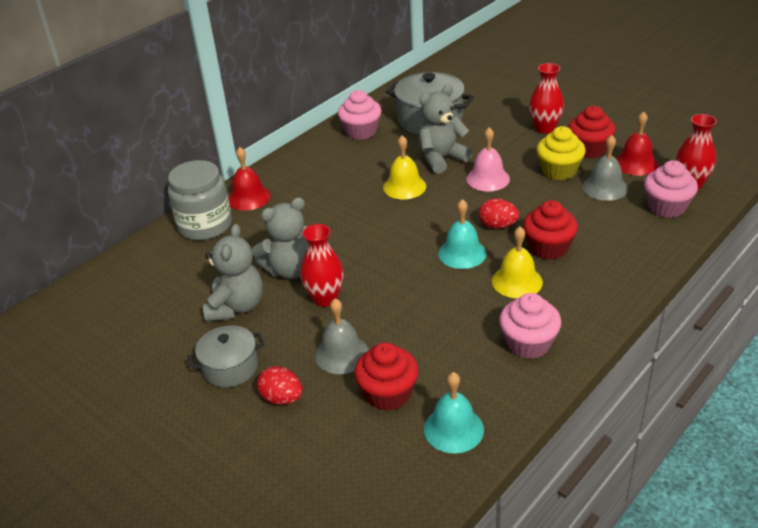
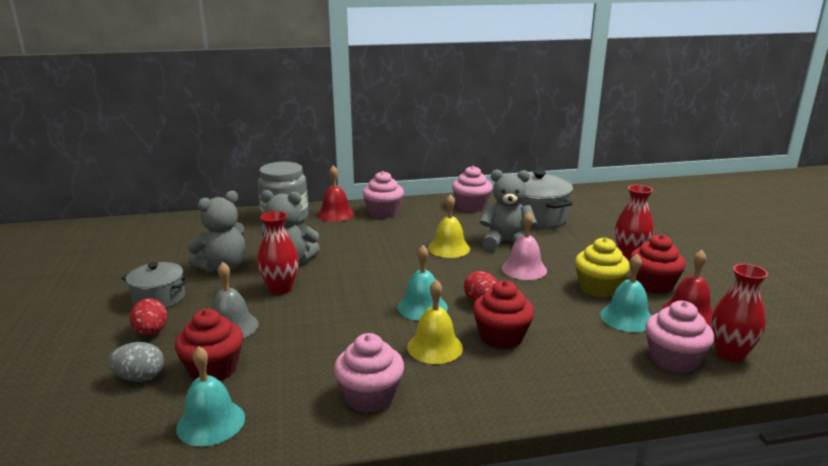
camera: 35 degrees right, 15 degrees down
(292, 174) = (383, 212): none -> pink cupcake
(342, 436) = (140, 378): none -> grey egg
(605, 187) = (627, 317): grey bell -> turquoise bell

